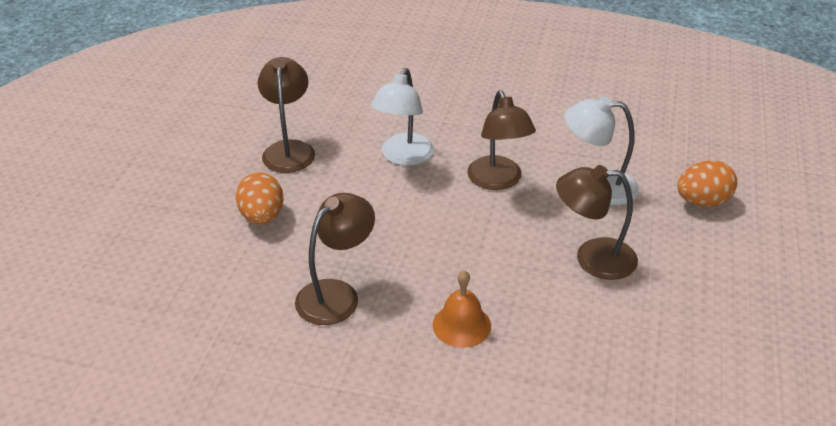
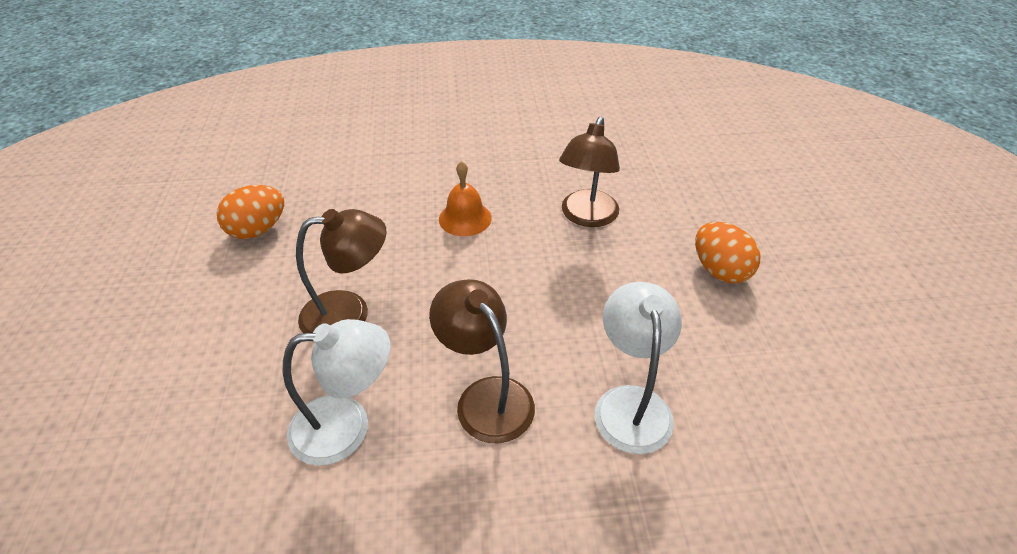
camera: 160 degrees right, 5 degrees up
(289, 149) = (783, 371): brown lamp -> none
(702, 202) = (196, 440): orange egg -> orange egg (258, 230)

